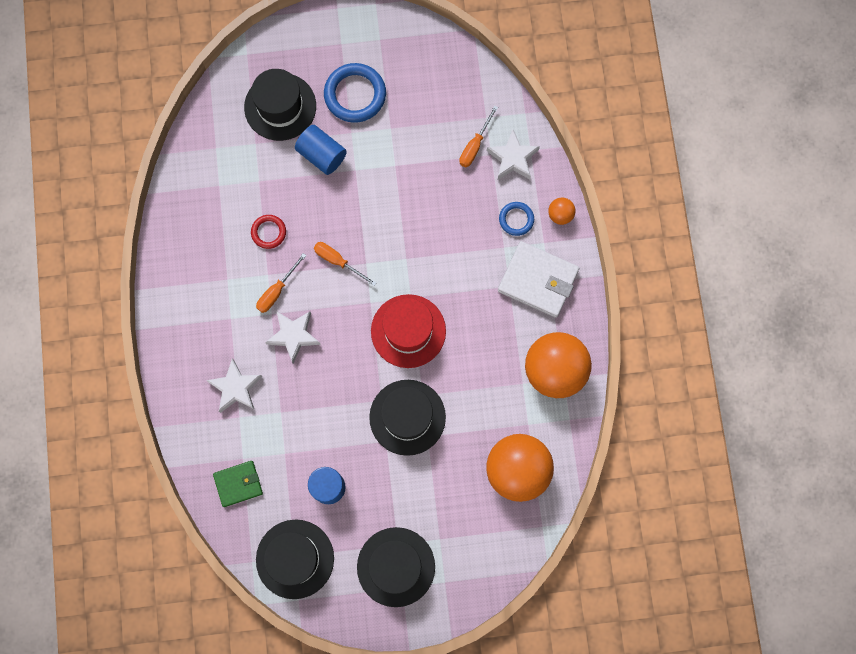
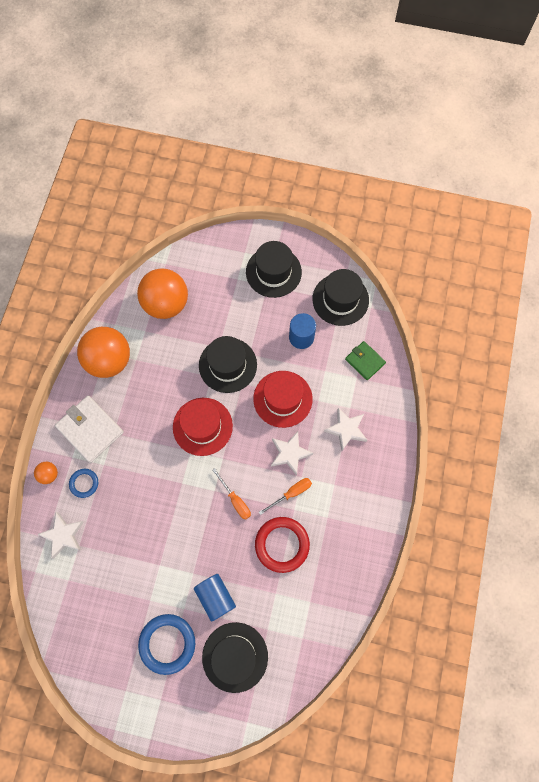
camera: 160 degrees left, 5 degrees down
(238, 484) = (365, 361): green wallet -> green wallet turned 45 degrees clockwise
(268, 232) = (282, 544): red ring -> red ring, size x1.81
(324, 398) = (282, 399): none -> red hat
(475, 145) = (88, 558): orange screwdriver -> none

